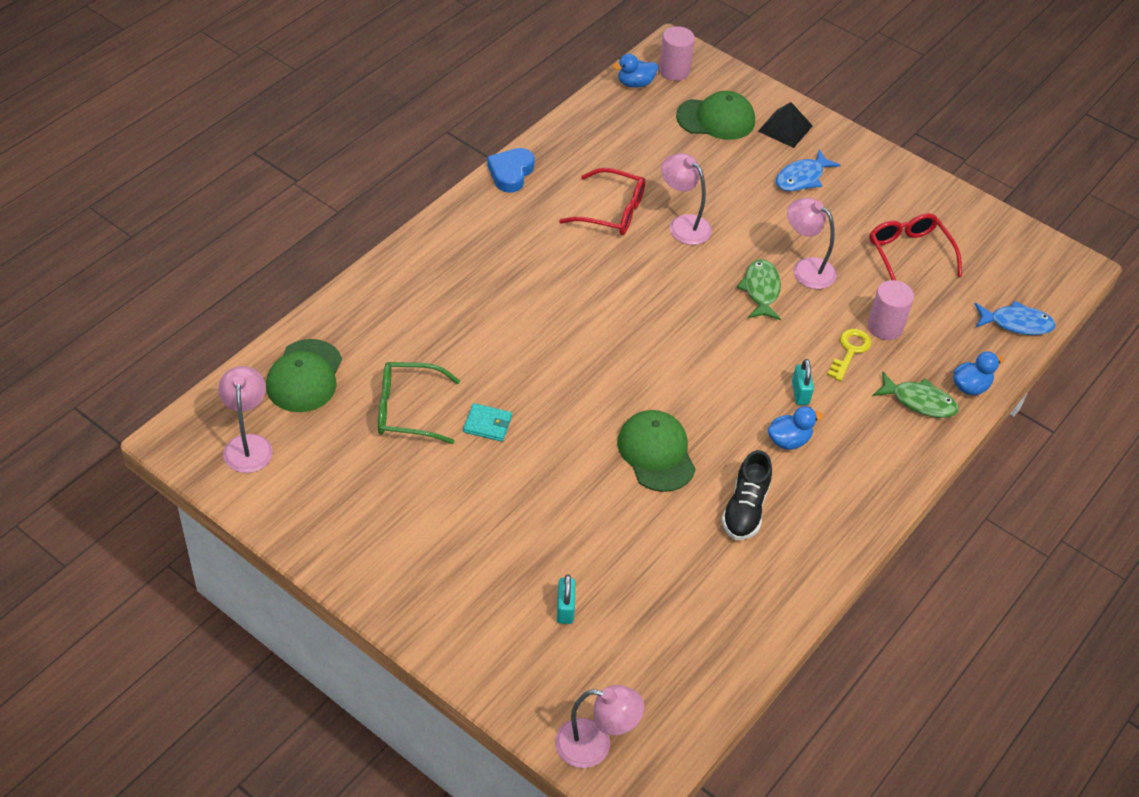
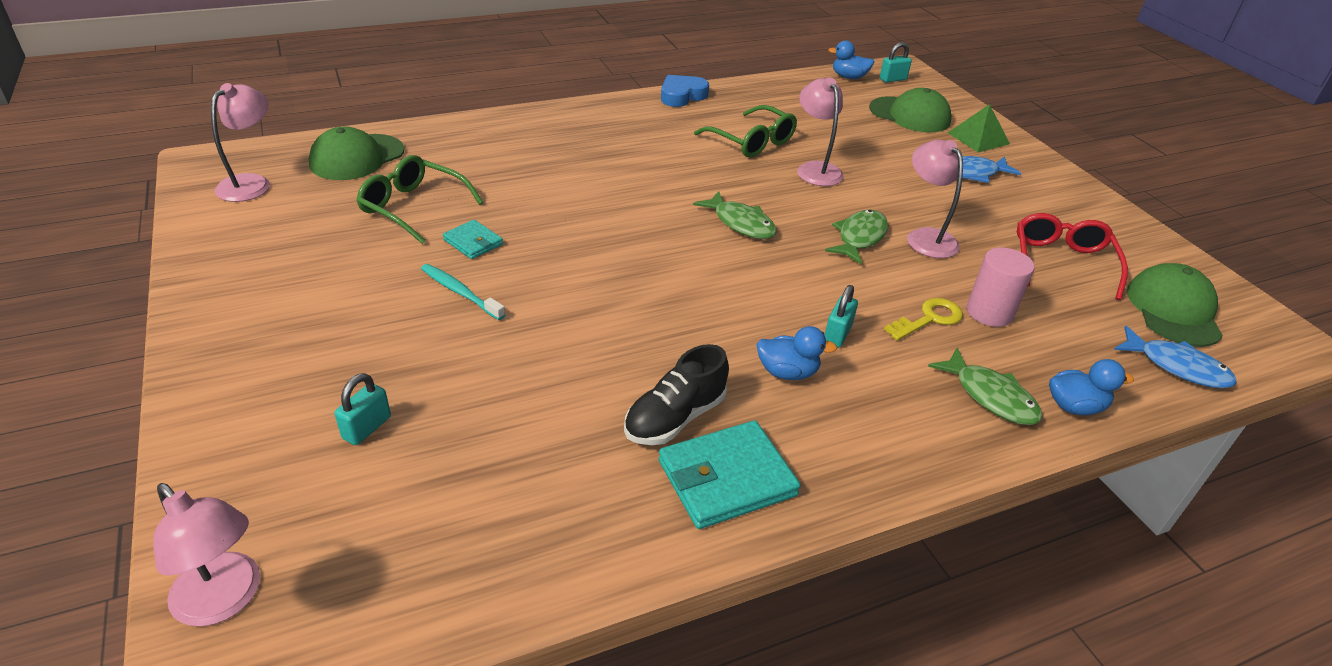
camera: 30 degrees right, 10 degrees down
(522, 475) = (460, 292): none -> turquoise toothbrush
(612, 211) = (752, 142): red glasses -> green glasses
(656, 453) = (620, 326): green cap -> green cap (1173, 310)
(667, 314) = (741, 223): none -> green fish
(674, 71) = (893, 79): pink cylinder -> turquoise padlock
(785, 128) = (978, 138): black pyramid -> green pyramid
(804, 537) = (727, 478): none -> turquoise wallet

